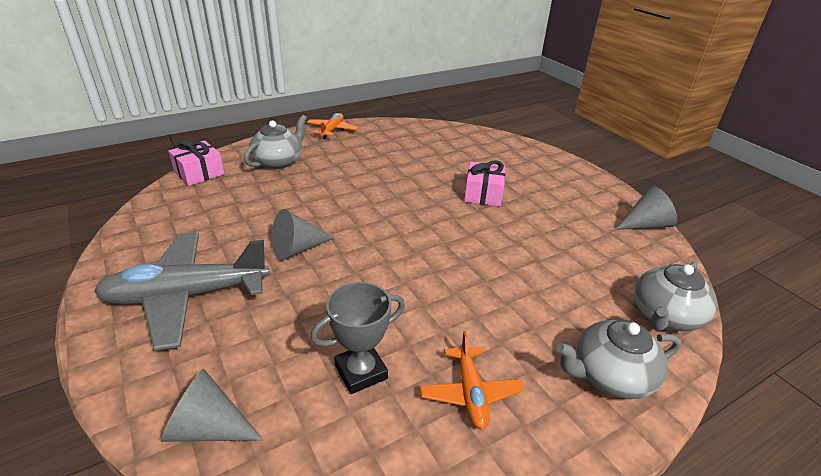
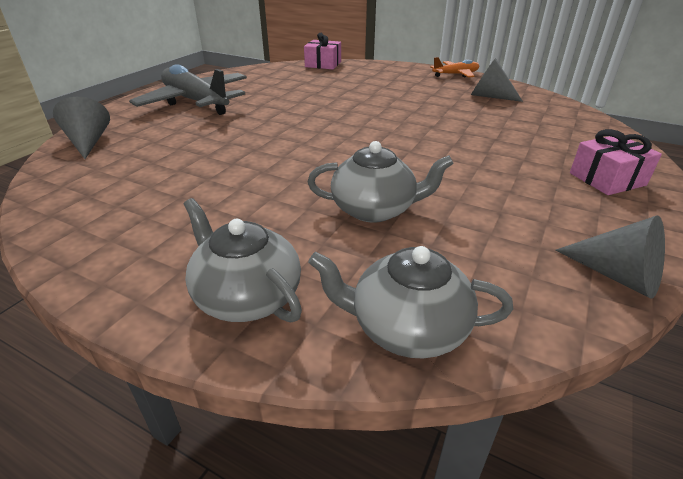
camera: 60 degrees right, 0 degrees up
(279, 162) = (376, 75): grey teapot -> grey teapot (375, 209)
(297, 249) = (278, 112): grey cone -> grey cone (489, 96)
(361, 372) = (163, 169): grey trophy -> none
(470, 393) = (168, 218): orange plane -> none
(483, 194) = (477, 153): pink gift -> pink gift (607, 179)

